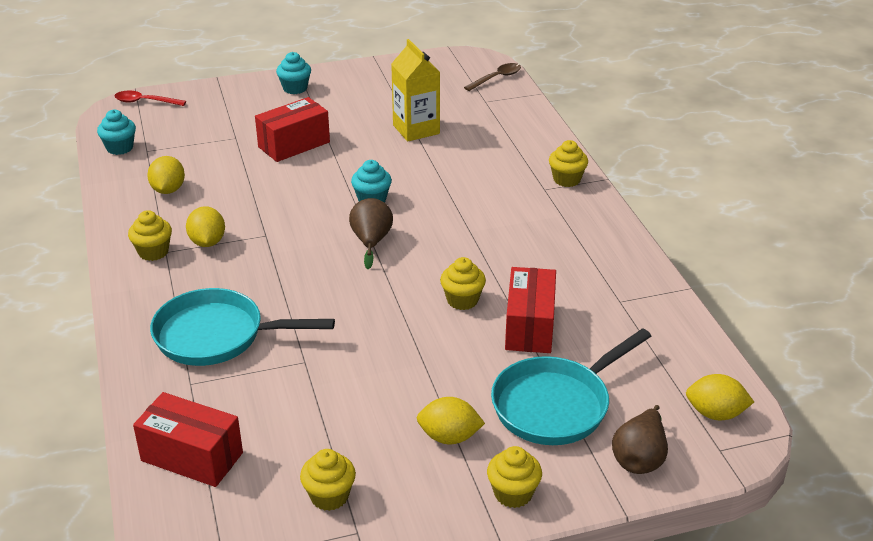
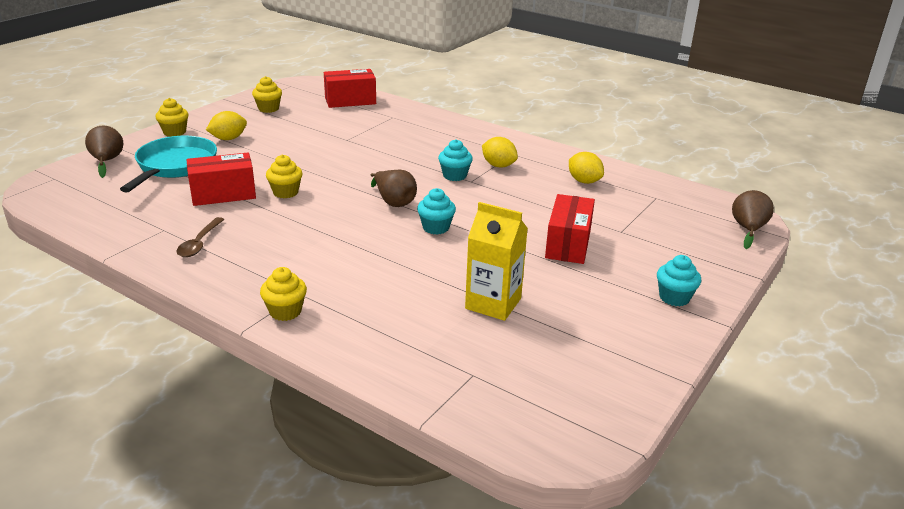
camera: 140 degrees right, 5 degrees down
(120, 148) = (676, 192): turquoise cupcake -> turquoise cupcake (454, 175)
(145, 102) = (748, 229): red spoon -> brown pear
(153, 252) = (519, 151): yellow cupcake -> none
(217, 336) = (411, 134): turquoise pan -> none
(496, 78) = (505, 421): brown spoon -> brown spoon (199, 243)
(529, 326) = (223, 194): red box -> red box turned 75 degrees counterclockwise
(715, 414) = (61, 192): yellow lemon -> none

